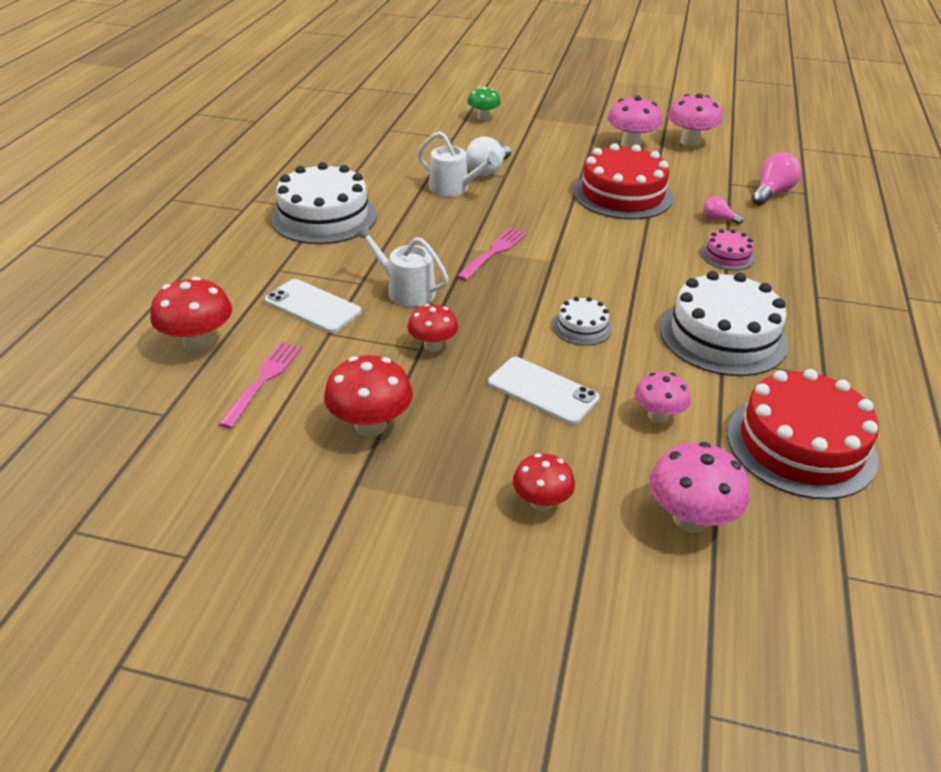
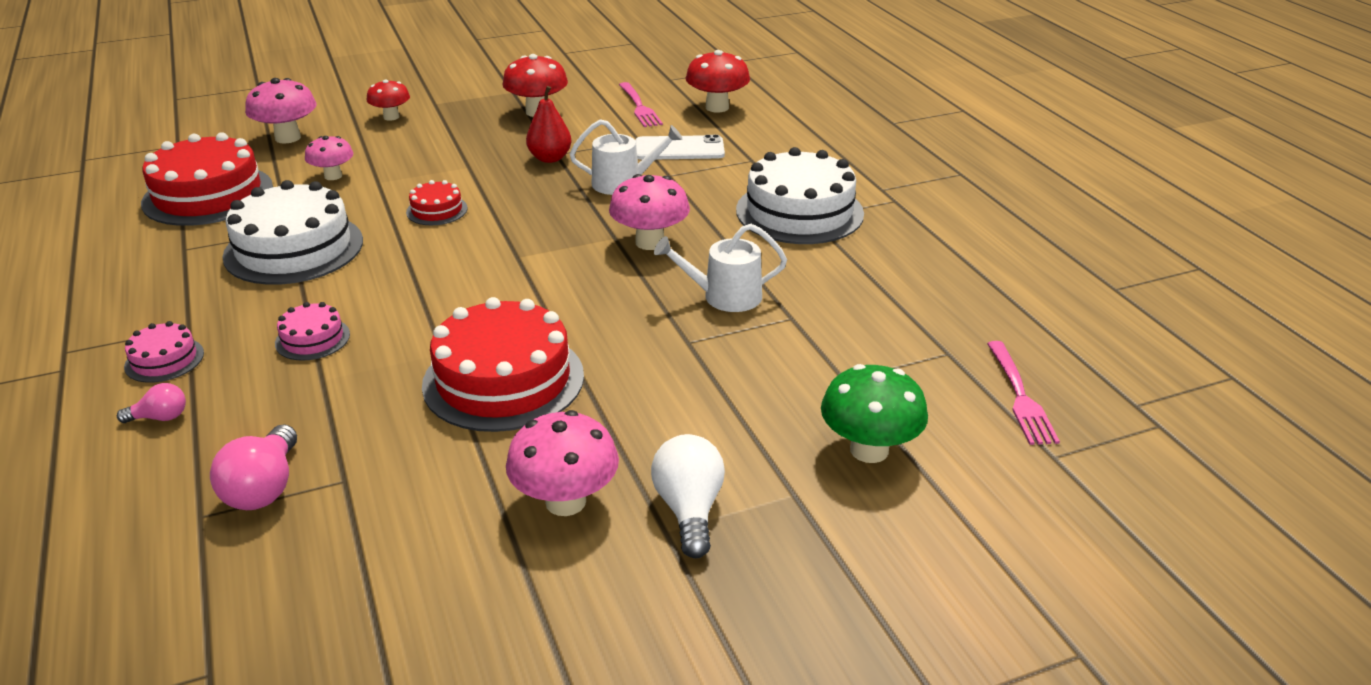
camera: 145 degrees right, 5 degrees down
(433, 346) = (550, 158): red mushroom -> red pear
(483, 117) = (869, 450): green mushroom -> green mushroom, size x1.53
(488, 170) = (720, 342): white light bulb -> white light bulb (689, 510)
(494, 252) = (586, 242): pink fork -> pink fork (1020, 396)
(543, 391) = (435, 162): white phone -> none
(582, 327) = (437, 210): white cake -> red cake
(690, 142) = (461, 568): pink mushroom -> pink mushroom (650, 242)
(718, 219) = (342, 392): pink light bulb -> pink light bulb (160, 417)
(832, 278) = (164, 360): none -> pink cake

